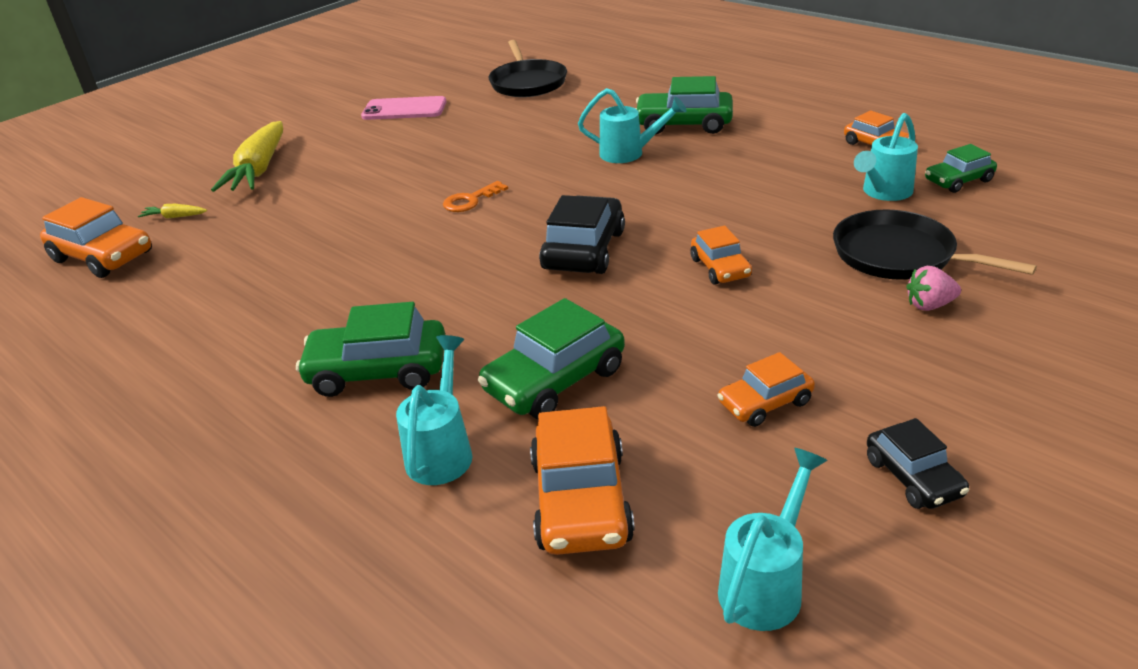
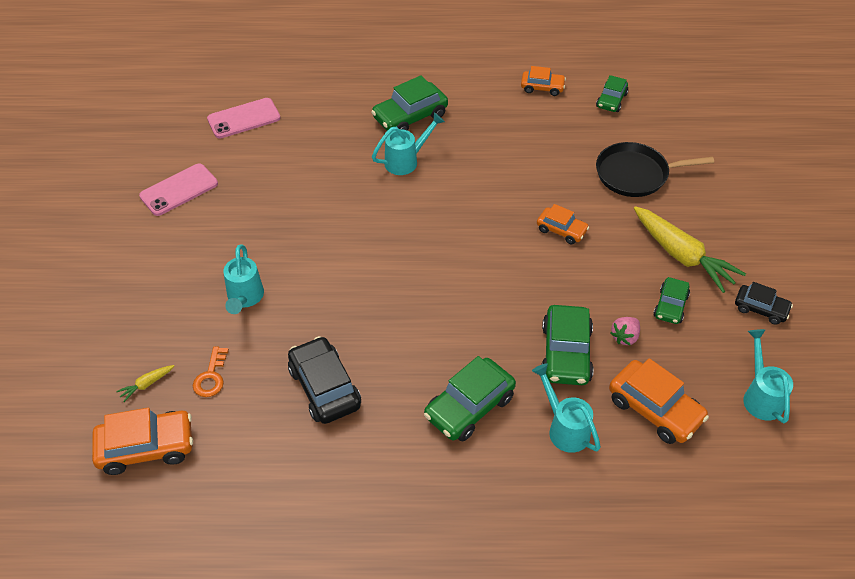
camera: 45 degrees left, 15 degrees up
(259, 169) = (146, 307): yellow carrot -> yellow carrot (682, 256)
(470, 200) = (353, 253): orange key -> orange key (211, 376)
(527, 83) = (244, 118): black pan -> pink phone
(584, 250) = (475, 257): black car -> black car (325, 387)
(765, 403) = (670, 306): orange car -> green car
(883, 193) = (584, 128): turquoise watering can -> turquoise watering can (244, 299)
(929, 305) = (679, 203): pink strawberry -> pink strawberry (625, 337)

